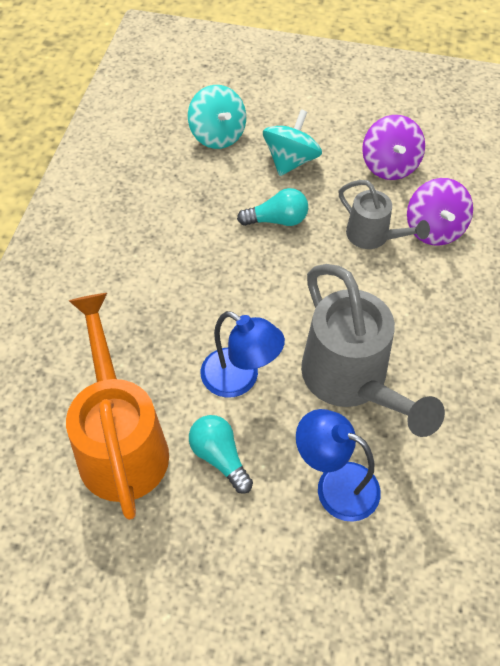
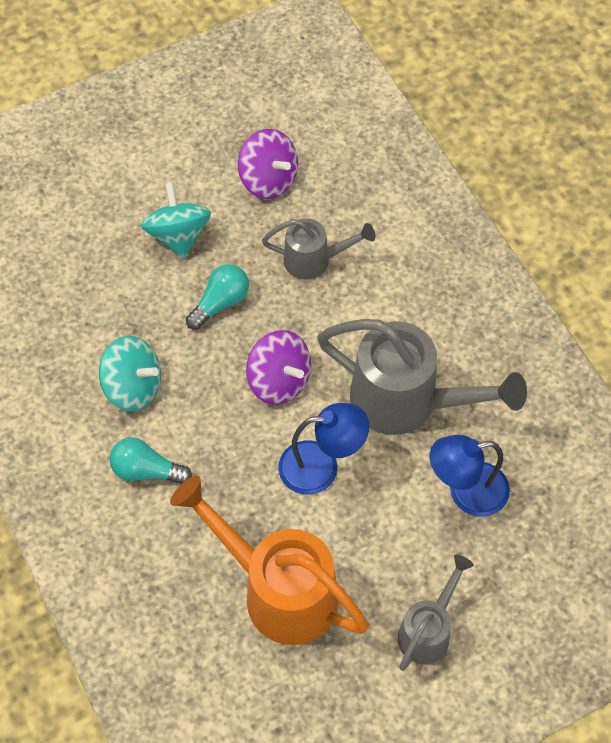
camera: 40 degrees left, 5 degrees up
(201, 569) = (428, 630): none -> grey watering can
(217, 135) = (86, 255): turquoise spinning top -> turquoise spinning top (133, 387)
(219, 457) = (364, 540): turquoise light bulb -> turquoise light bulb (146, 470)
(434, 229) = (357, 217): purple spinning top -> purple spinning top (279, 380)

